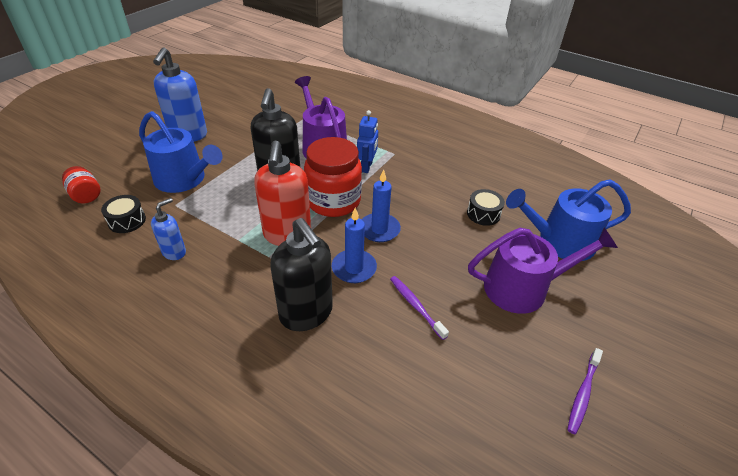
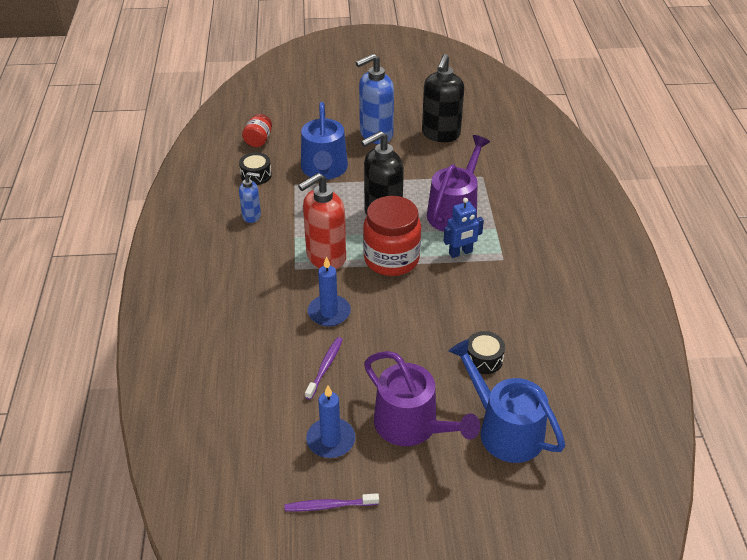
camera: 55 degrees right, 0 degrees up
(306, 313) = (261, 313): black soap dispenser -> black soap dispenser (440, 134)
(379, 229) = (387, 303): blue candle -> blue candle (331, 440)

